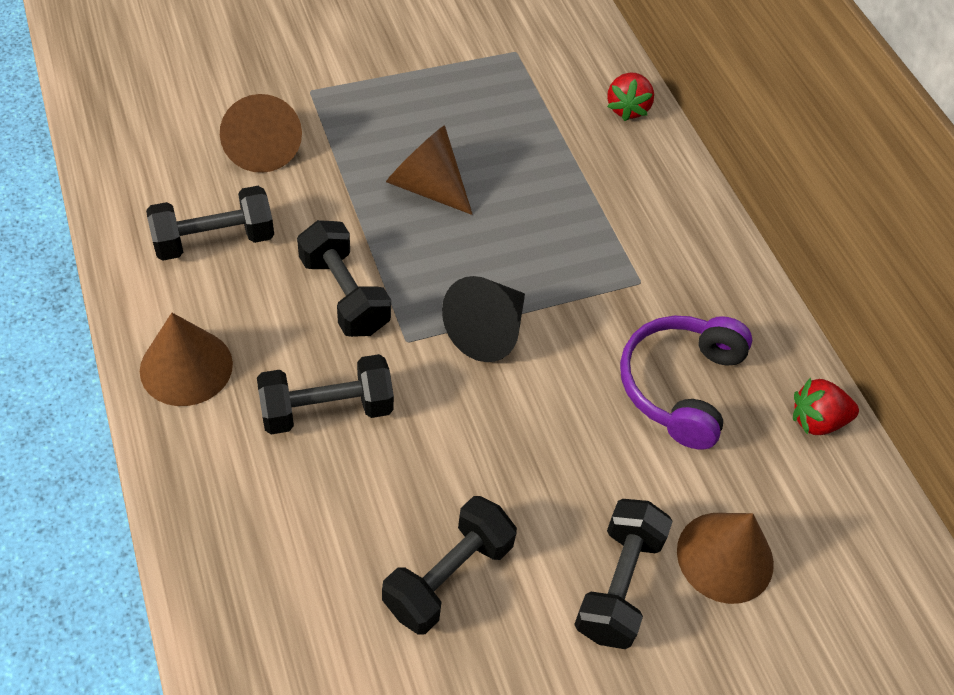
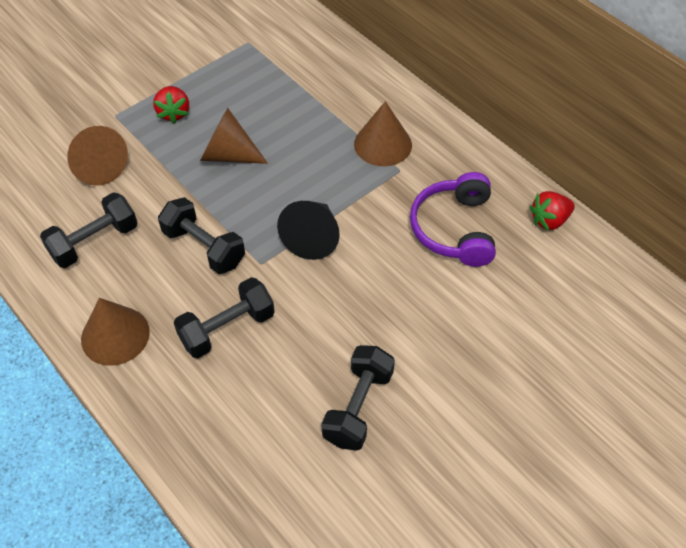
camera: 15 degrees left, 0 degrees up
(618, 585) = (470, 370): black dumbbell -> none
(627, 108) = (341, 57): red strawberry -> red strawberry (174, 113)
(725, 557) = (529, 327): brown cone -> brown cone (383, 144)

